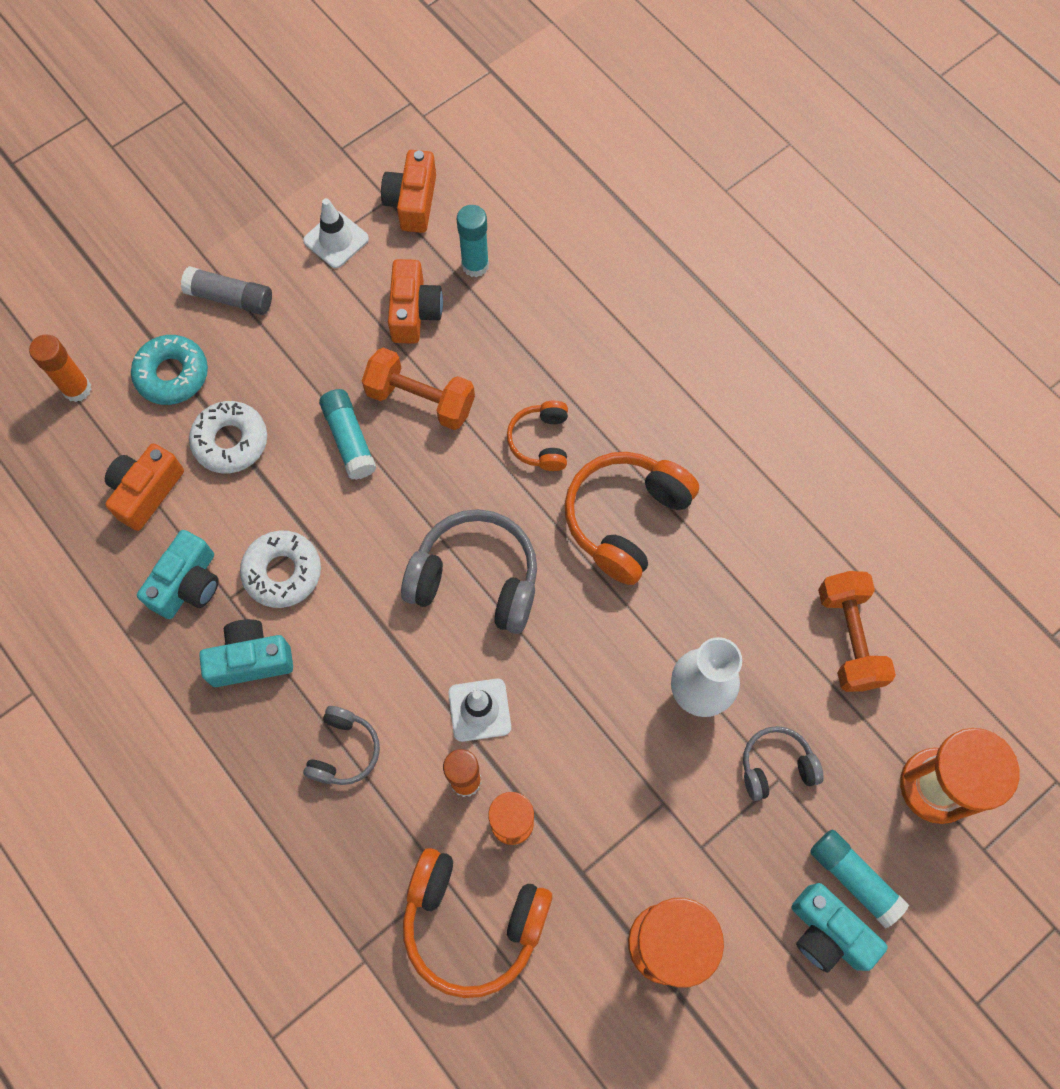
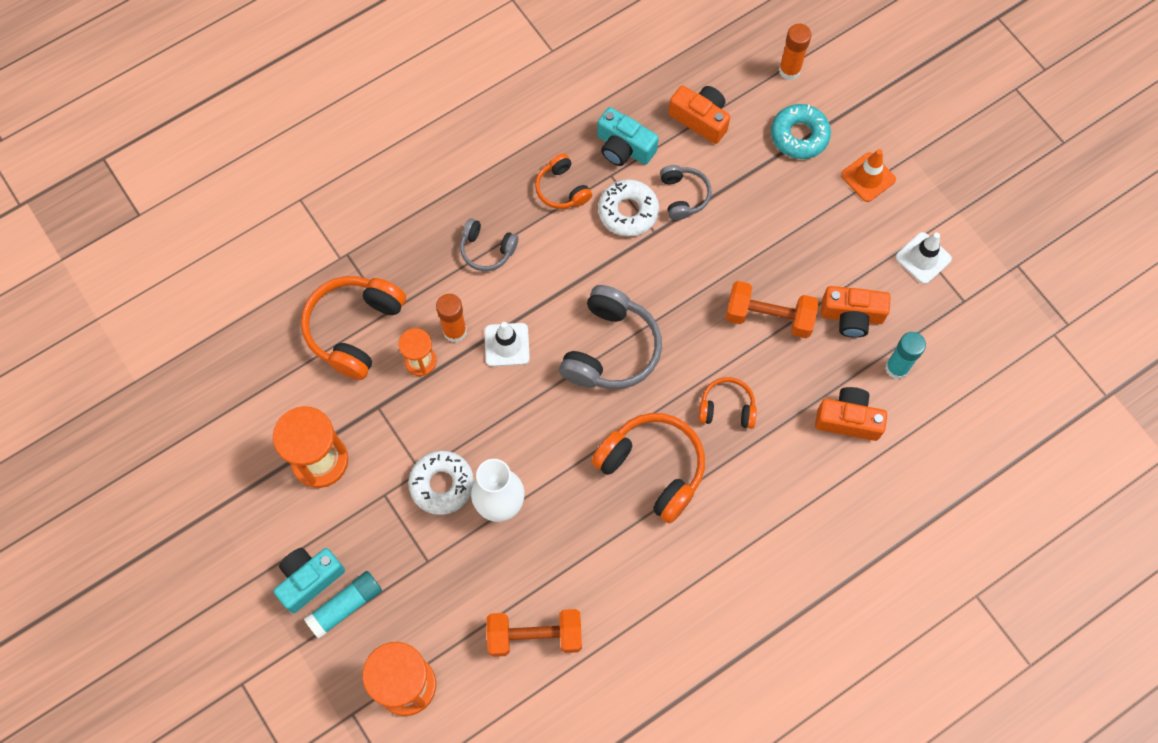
camera: 95 degrees right, 0 degrees up
(230, 298) = (868, 177): grey glue stick -> orange traffic cone
(230, 441) = (739, 177): white donut -> white donut (442, 484)
(251, 659) = (562, 189): turquoise camera -> orange headphones
(349, 439) = (736, 262): turquoise glue stick -> none
(412, 202) = (961, 320): orange camera -> orange camera (848, 419)
(420, 400) = (769, 317): orange dumbbell -> orange dumbbell turned 75 degrees clockwise
(776, 766) = (438, 560): grey headphones -> grey headphones (683, 196)

